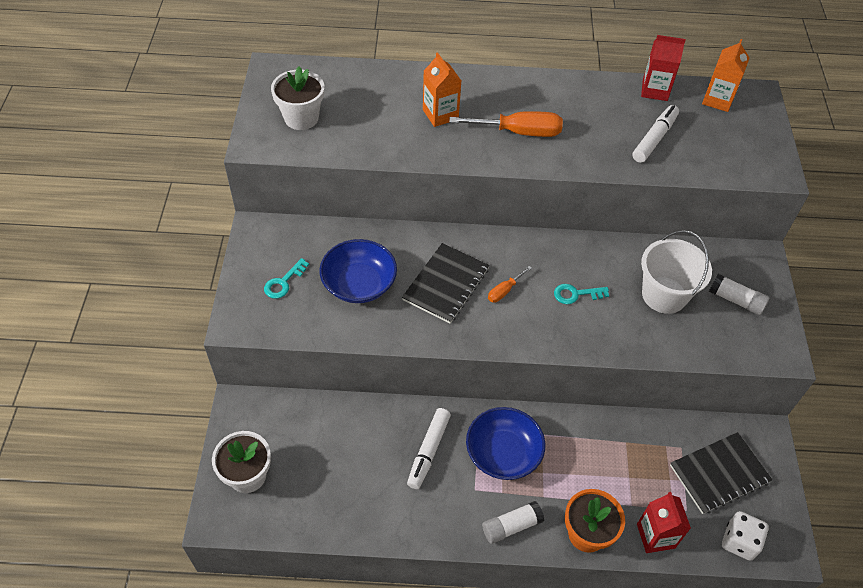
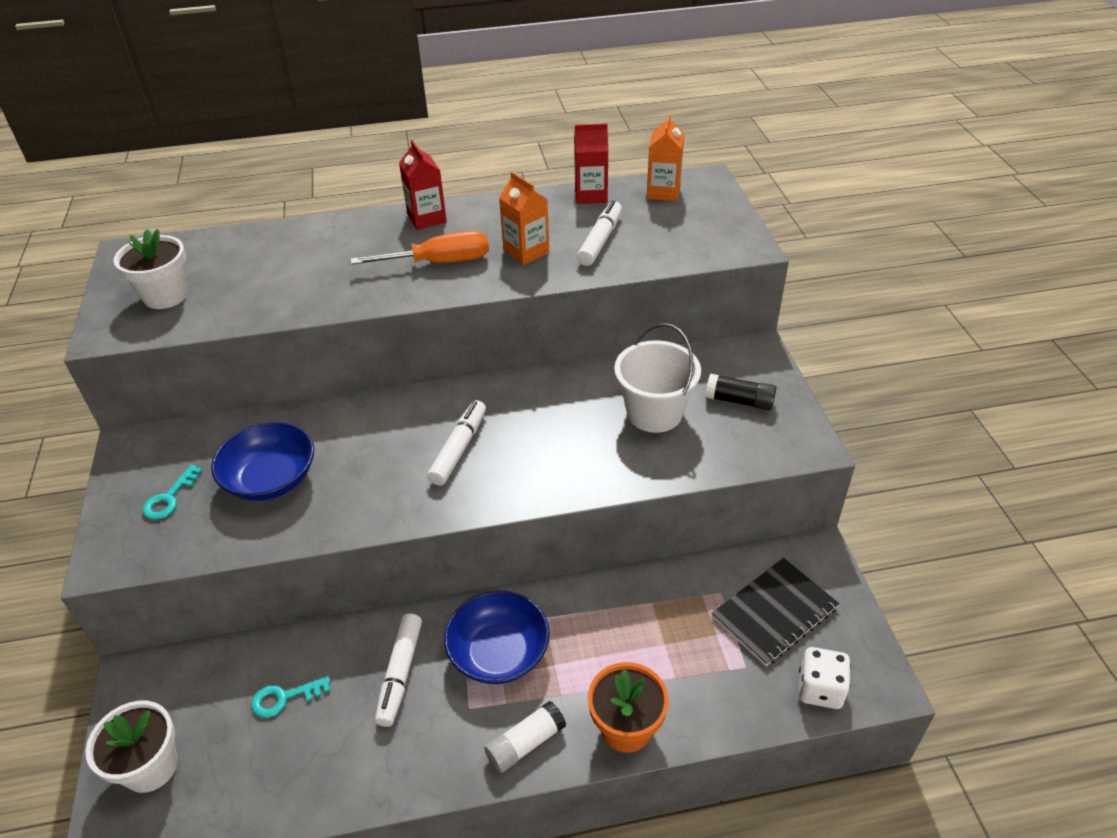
camera: 10 degrees left, 10 degrees down
(440, 114) = (341, 262): orange carton -> orange carton (526, 252)
(446, 284) = (384, 456): black notebook -> none
(504, 291) = (459, 448): orange screwdriver -> white marker
(576, 294) = (548, 434): turquoise key -> turquoise key (284, 698)
(655, 536) = (714, 708): red carton -> red carton (427, 218)
(735, 300) = (739, 401): white glue stick -> black glue stick

